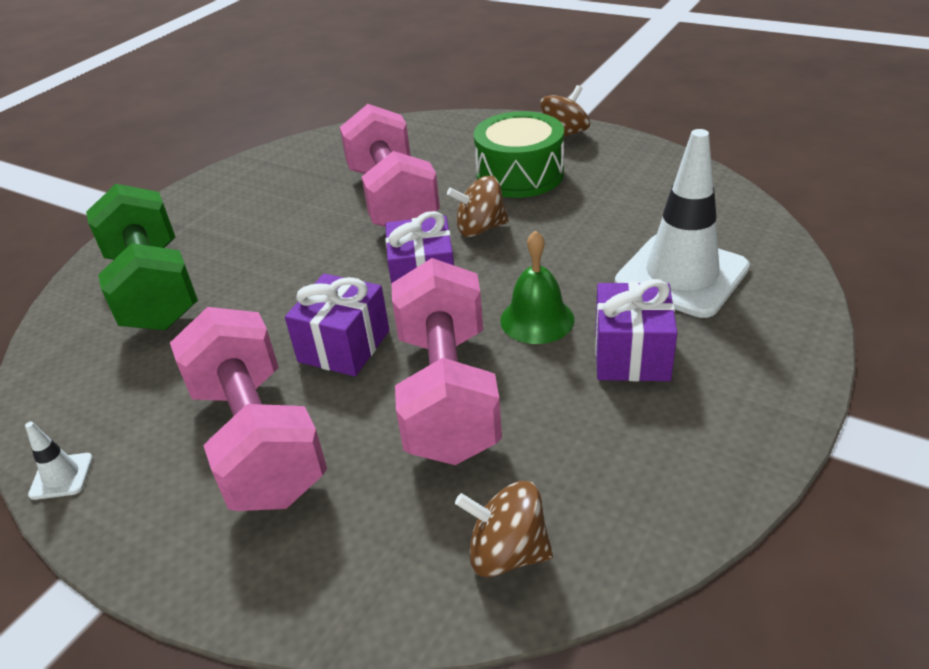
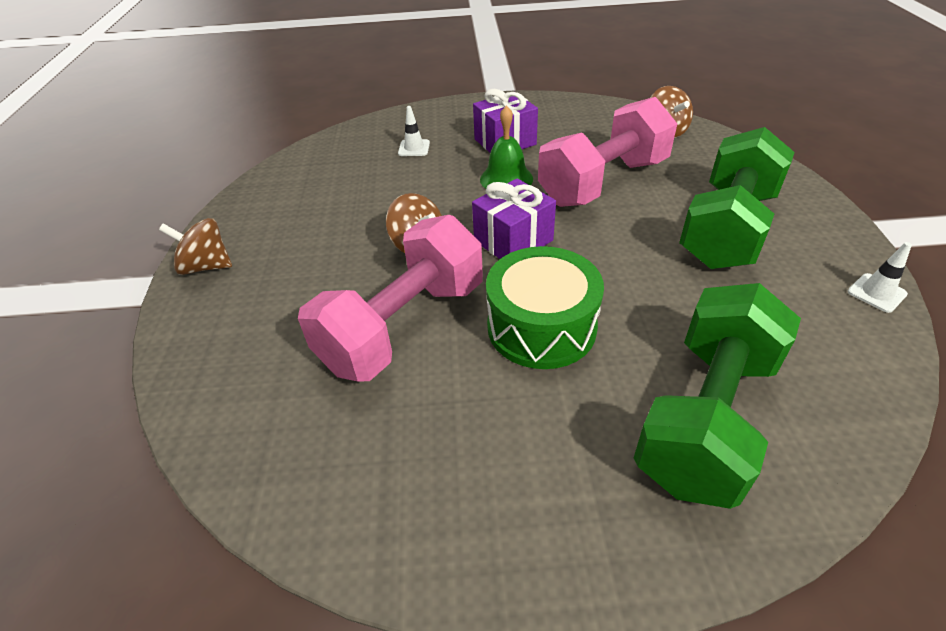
camera: 125 degrees left, 5 degrees up
(258, 439) = (727, 229): pink dumbbell -> green dumbbell
(344, 346) = (618, 240): purple gift -> none
(520, 175) = (309, 261): green drum -> green drum (541, 327)
(681, 275) = (414, 148): white traffic cone -> white traffic cone, size x0.40

